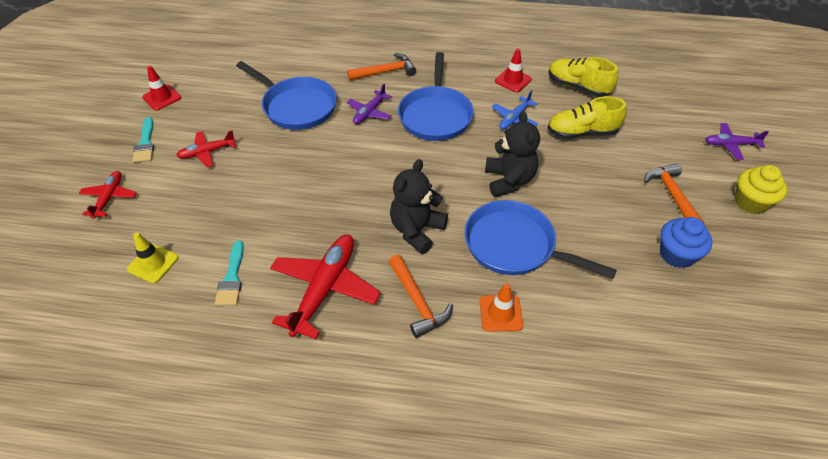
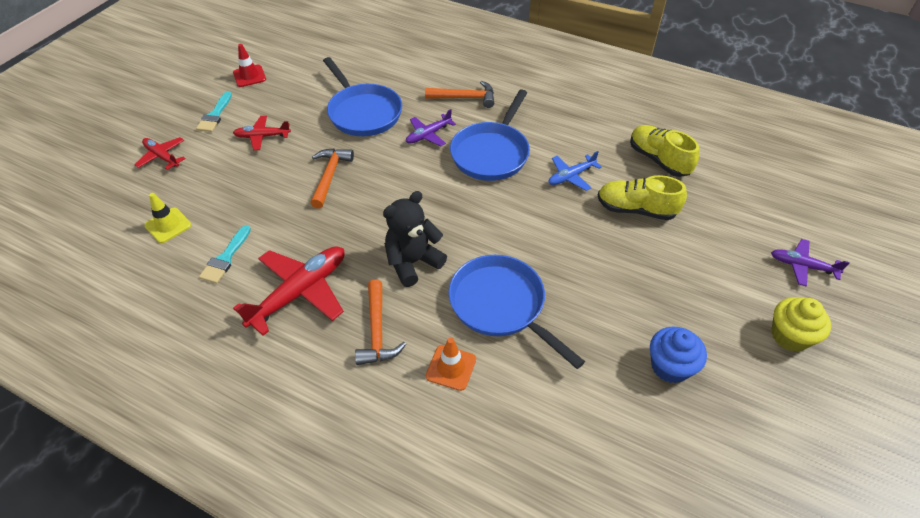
camera: 20 degrees right, 0 degrees up
(109, 198) = (162, 157): red plane -> red plane turned 75 degrees counterclockwise
(509, 180) = (531, 238): black teddy bear -> none
(513, 80) = (591, 136): red traffic cone -> none
(672, 195) = (701, 302): orange hammer -> orange hammer (330, 176)

